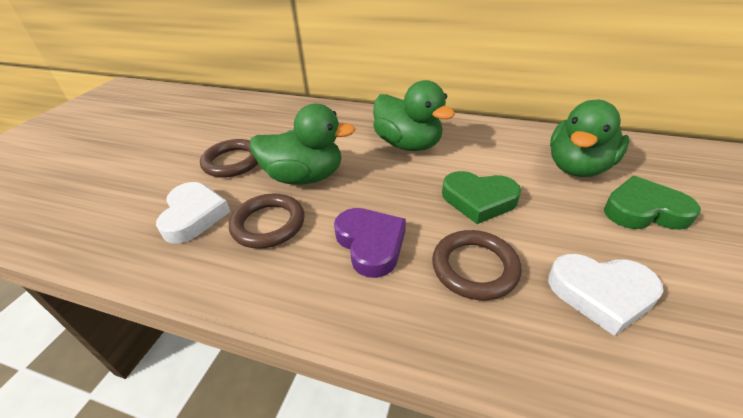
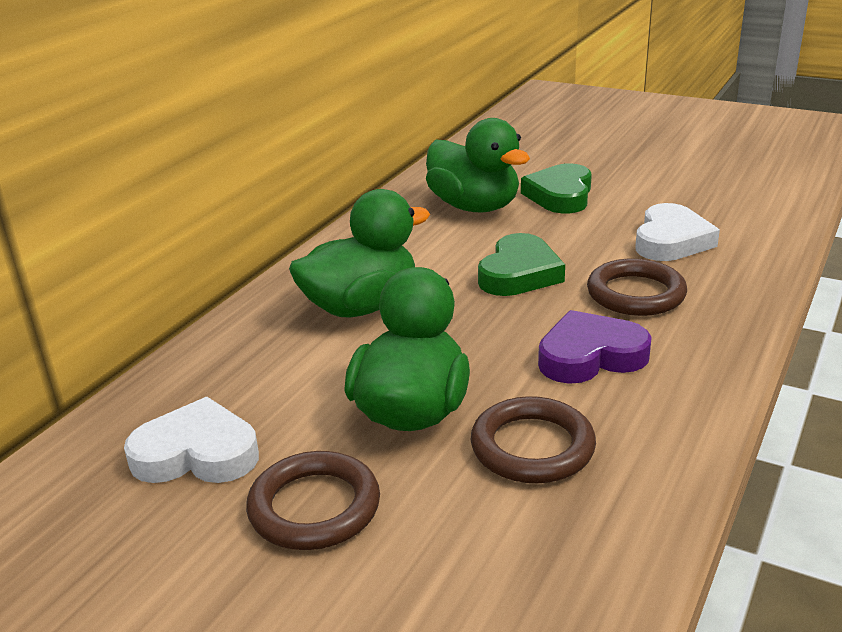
camera: 80 degrees left, 10 degrees down
(194, 216) = (488, 542): white heart -> white heart (197, 453)

